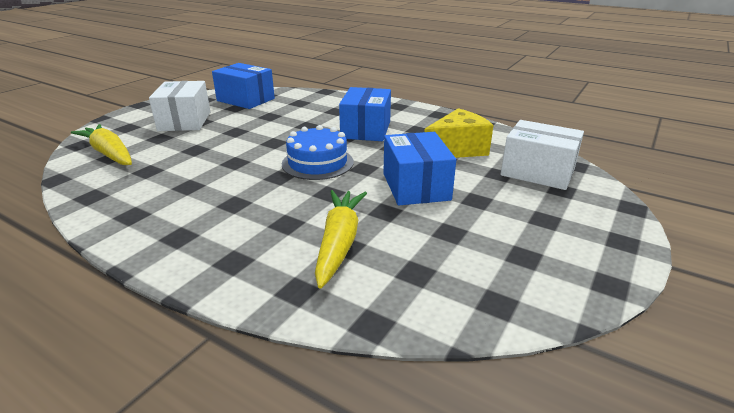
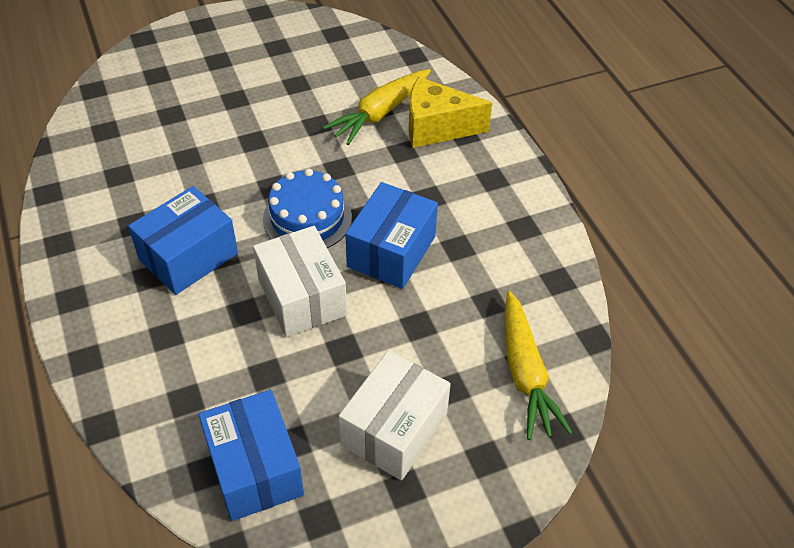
camera: 145 degrees left, 20 degrees up
(415, 186) = (260, 136): blue box -> blue box (391, 251)
(457, 150) = (151, 164): yellow cheese -> yellow cheese (436, 128)
(537, 172) = (138, 98): white box -> white box (302, 297)

